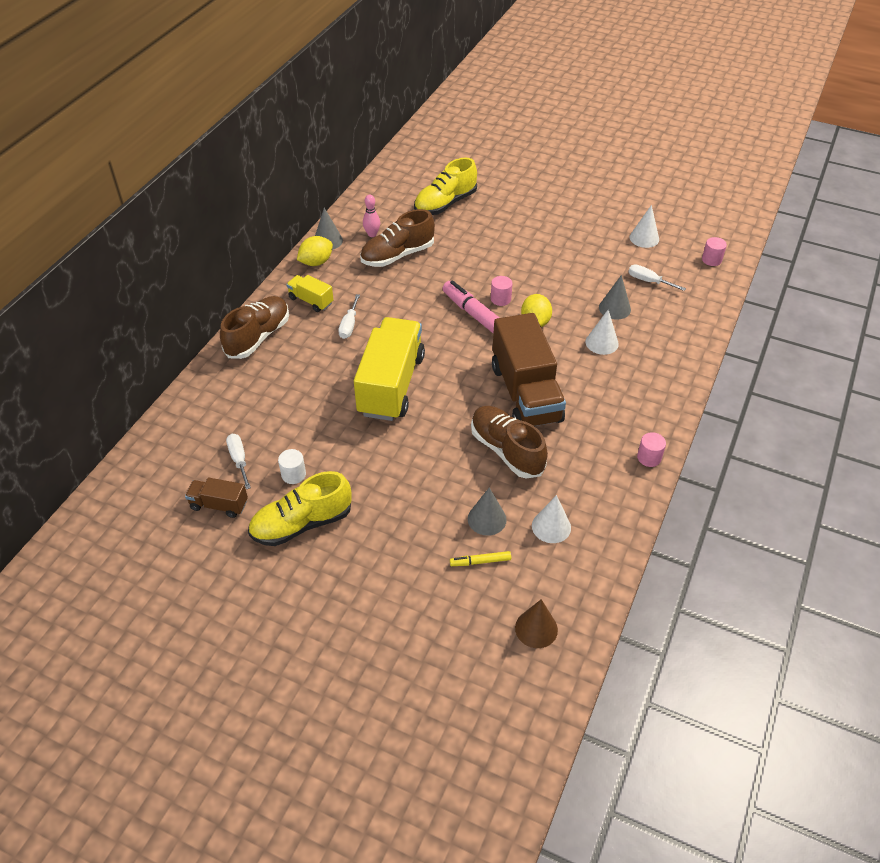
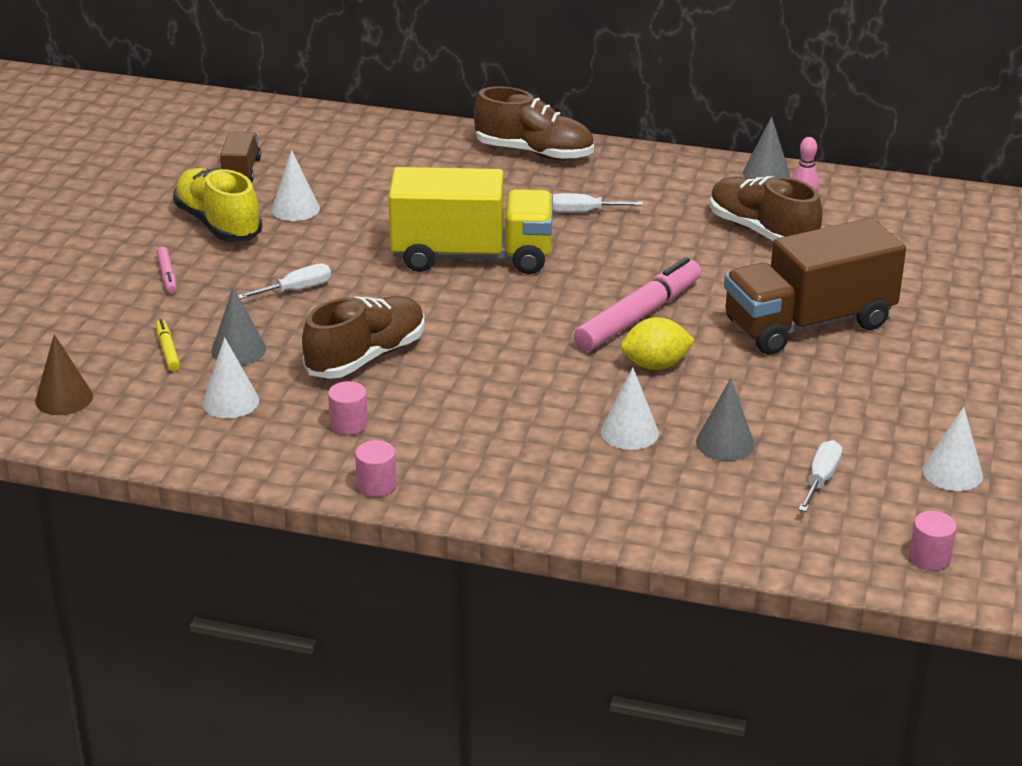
camera: 80 degrees right, 15 degrees down
(239, 460) = (313, 172): white screwdriver -> white screwdriver (296, 290)
(293, 474) = (295, 209): white cylinder -> white cone
(311, 301) = (623, 178): yellow truck -> none
(316, 262) = (710, 171): yellow lemon -> none
(372, 559) = (167, 275): none -> pink marker
(445, 204) = (924, 260): yellow shoe -> none
(500, 299) = (698, 330): pink cylinder -> pink cylinder (348, 424)
(525, 393) = (487, 366): brown truck -> brown truck (808, 324)

